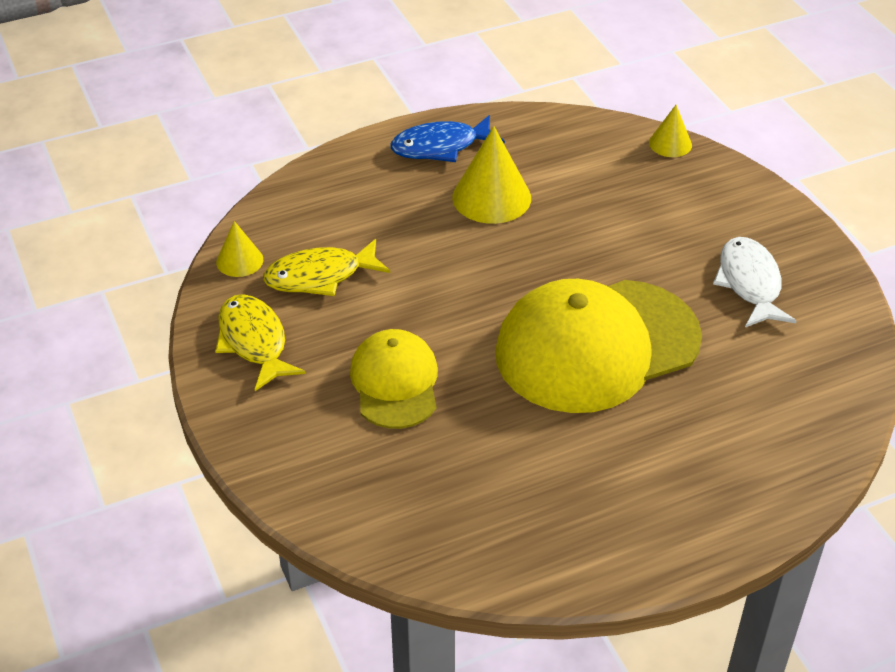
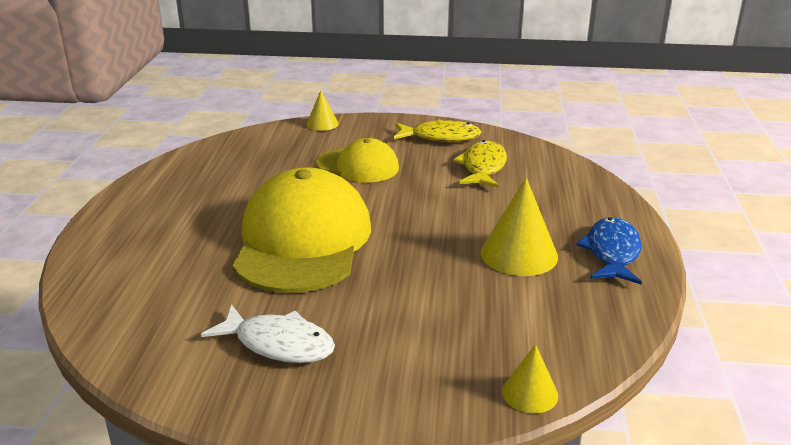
camera: 120 degrees right, 15 degrees down
(239, 260) = (523, 148): yellow cone -> yellow cone (322, 124)

